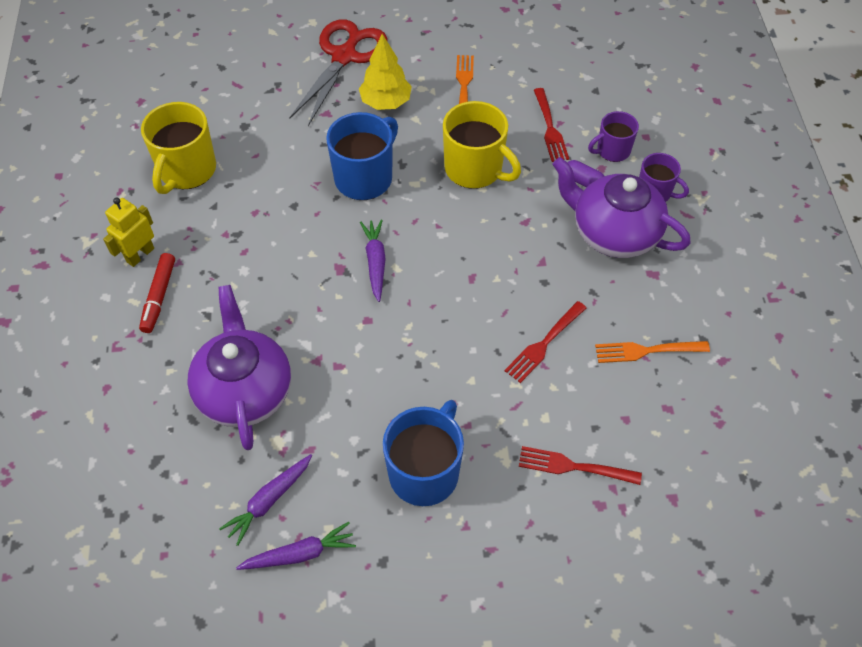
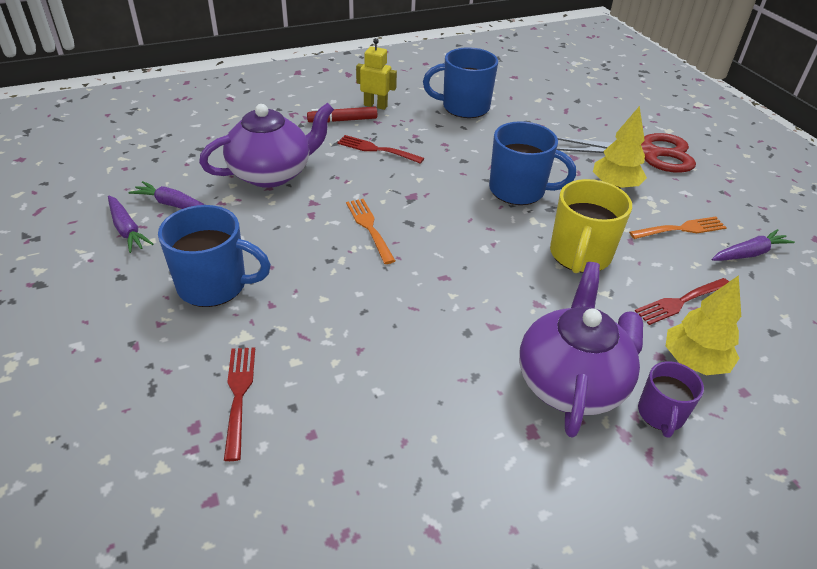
camera: 70 degrees right, 15 degrees down
(186, 170) = (464, 107): yellow mug -> blue mug
(375, 262) = (429, 214): purple carrot -> purple carrot (749, 253)
(544, 343) = (388, 345): red fork -> red fork (377, 149)
(612, 150) = (694, 362): purple mug -> yellow tree
(647, 350) = (415, 442): orange fork -> orange fork (370, 228)

